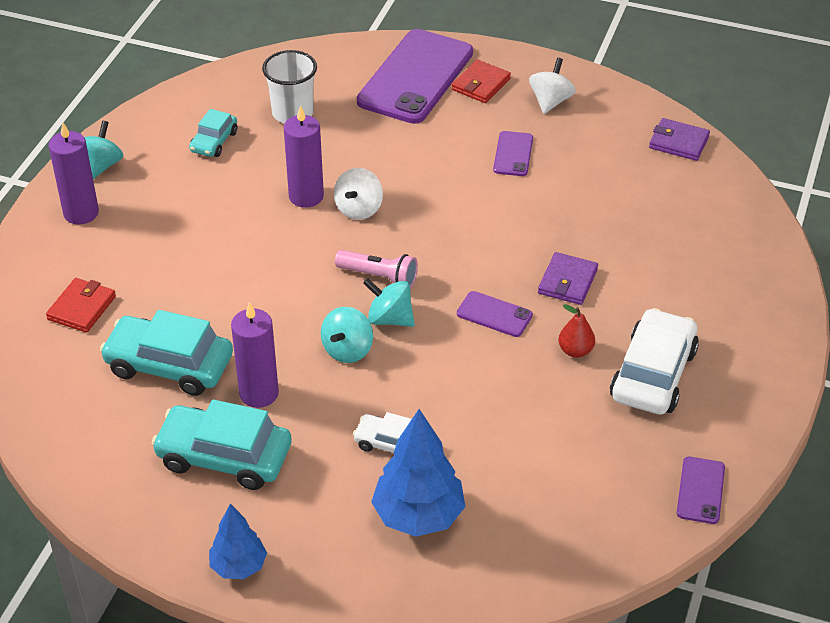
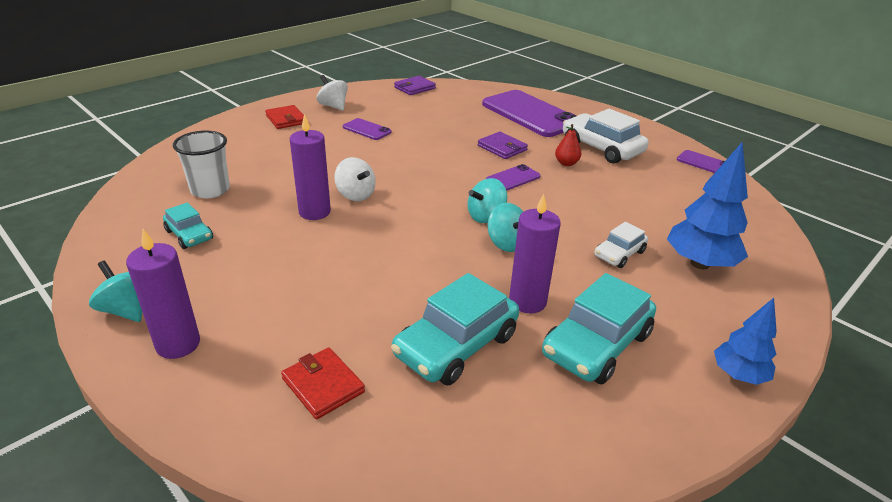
camera: 65 degrees left, 10 degrees down
(379, 277) = (437, 208): pink flashlight -> none
(416, 77) = (245, 136): purple phone -> purple phone (530, 114)

